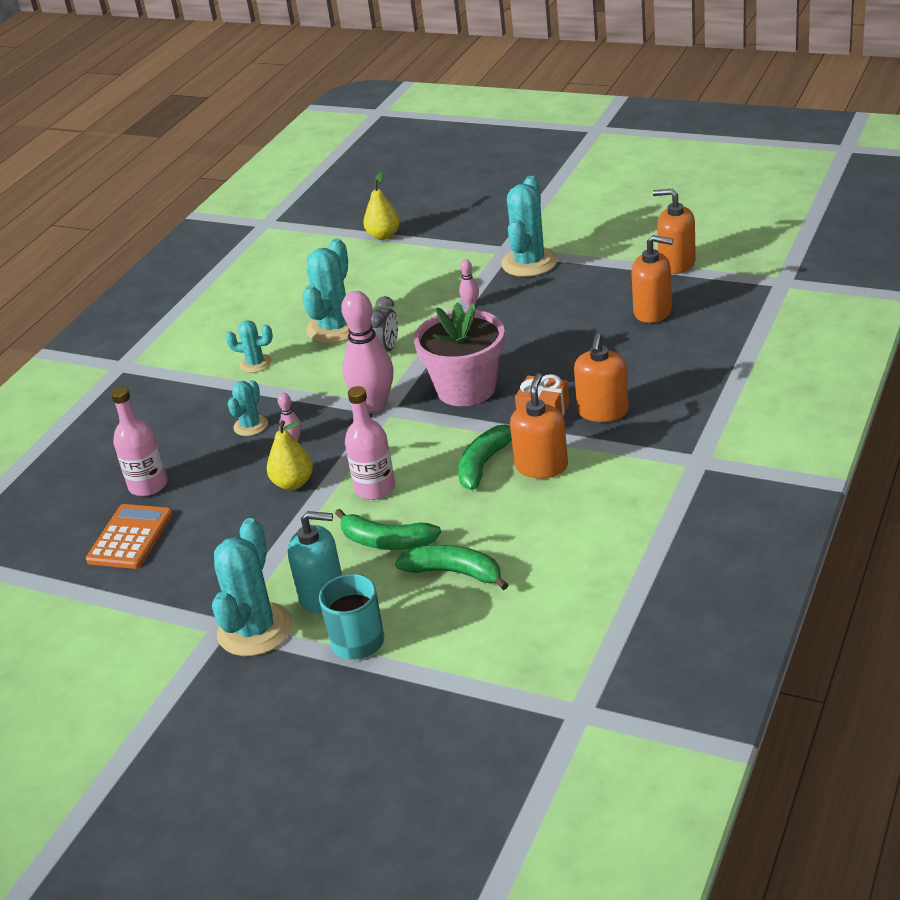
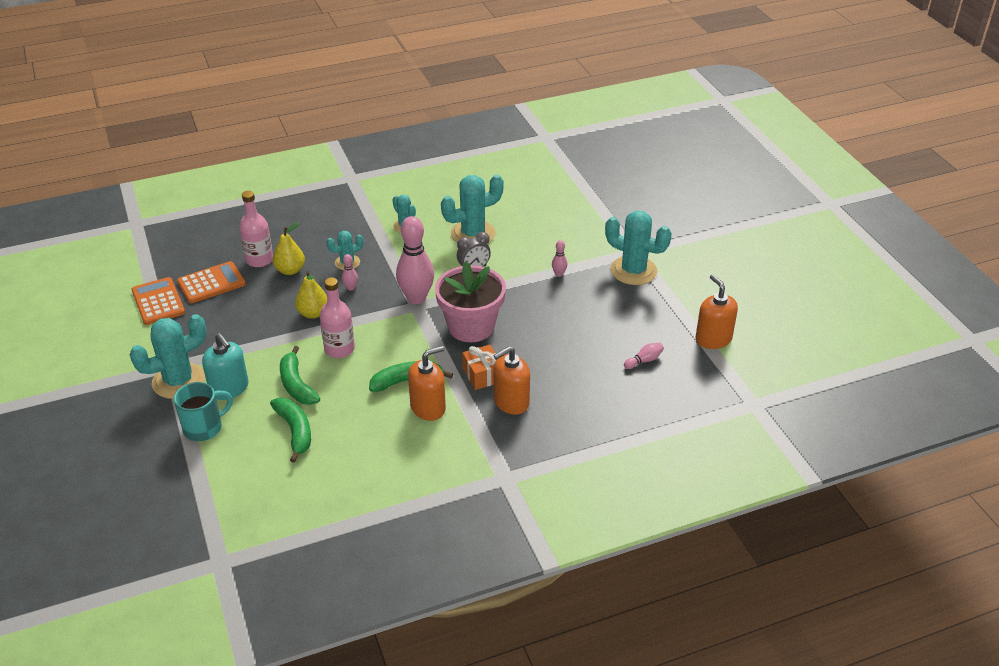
camera: 40 degrees right, 5 degrees up
(97, 592) = (158, 302): none -> orange calculator
(383, 236) = (589, 191): yellow pear -> yellow pear (290, 270)
(529, 263) = (633, 271): turquoise cactus -> turquoise cactus turned 60 degrees clockwise
(653, 312) = (644, 360): orange soap dispenser -> pink bowling pin

